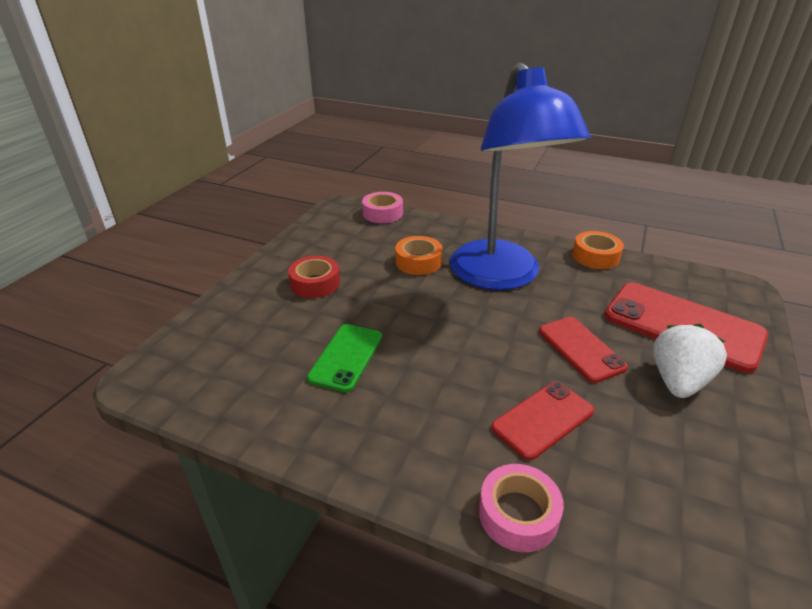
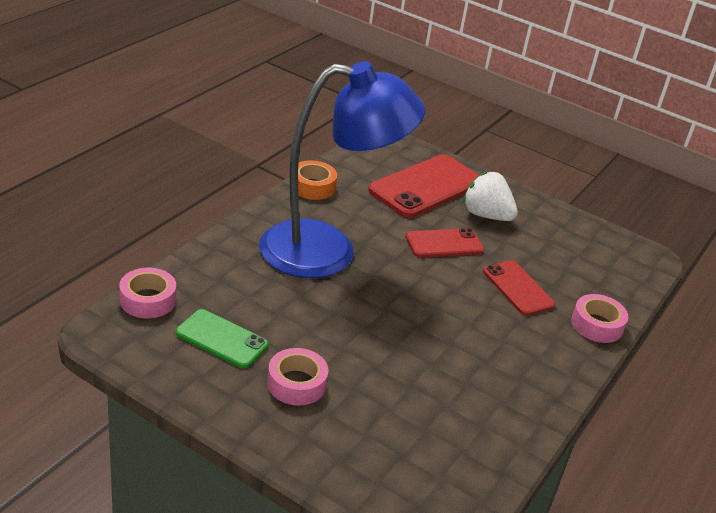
camera: 85 degrees left, 0 degrees up
(315, 283) = (296, 383): red tape -> pink tape
(346, 357) = (431, 378): green phone -> green phone (221, 339)
(418, 262) = (279, 297): orange tape -> none

